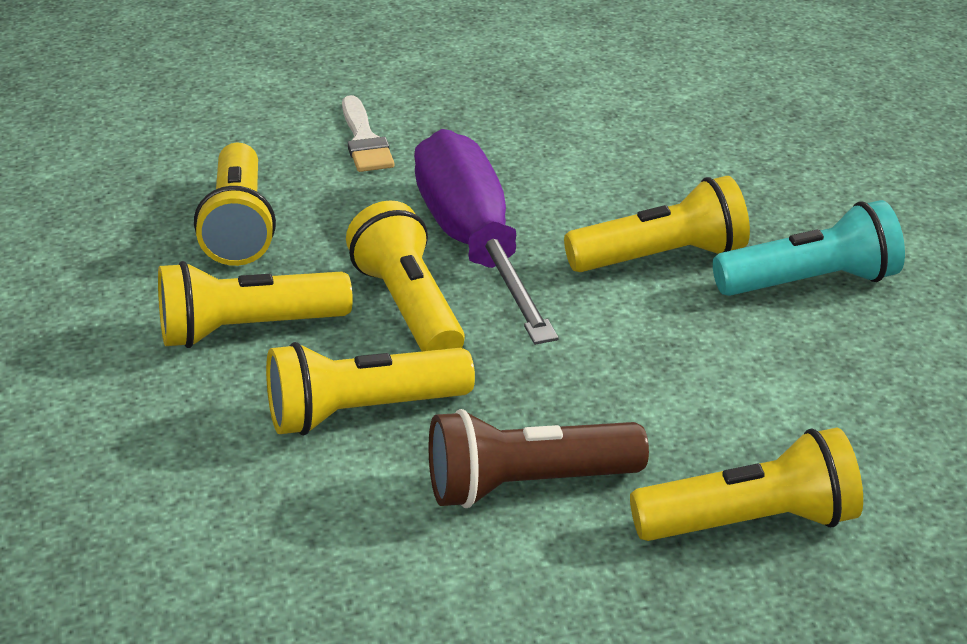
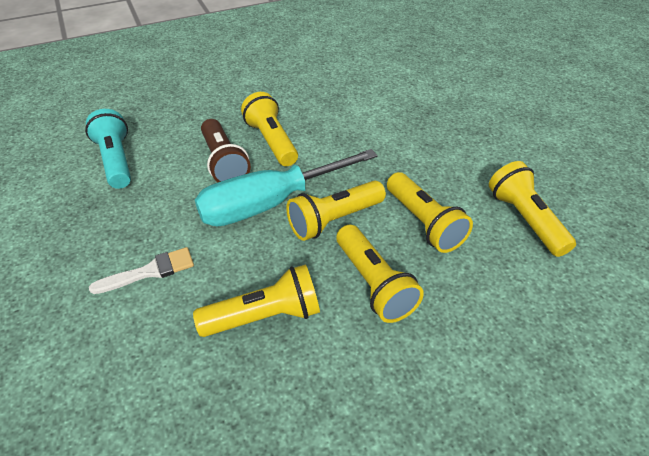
camera: 100 degrees left, 10 degrees up
(474, 245) = (271, 203): purple screwdriver -> turquoise screwdriver
(527, 485) = (446, 166): brown flashlight -> brown flashlight (224, 162)
(750, 522) = (437, 113): yellow flashlight -> yellow flashlight (525, 219)
(810, 282) = (283, 102): turquoise flashlight -> turquoise flashlight (116, 161)

